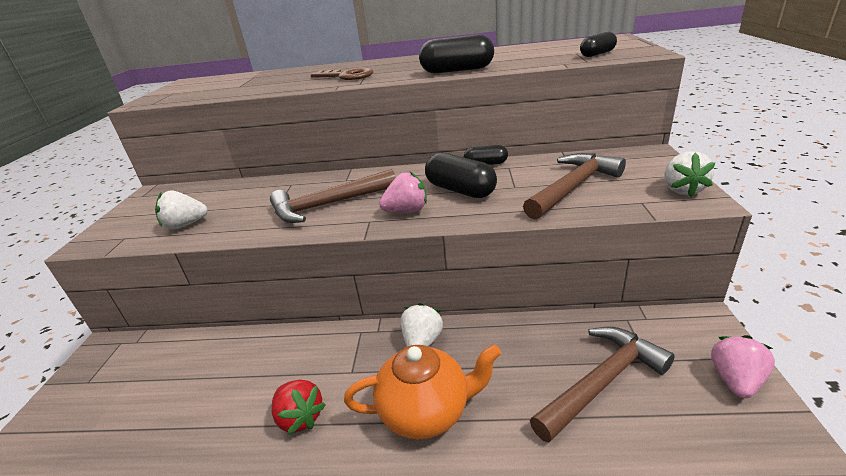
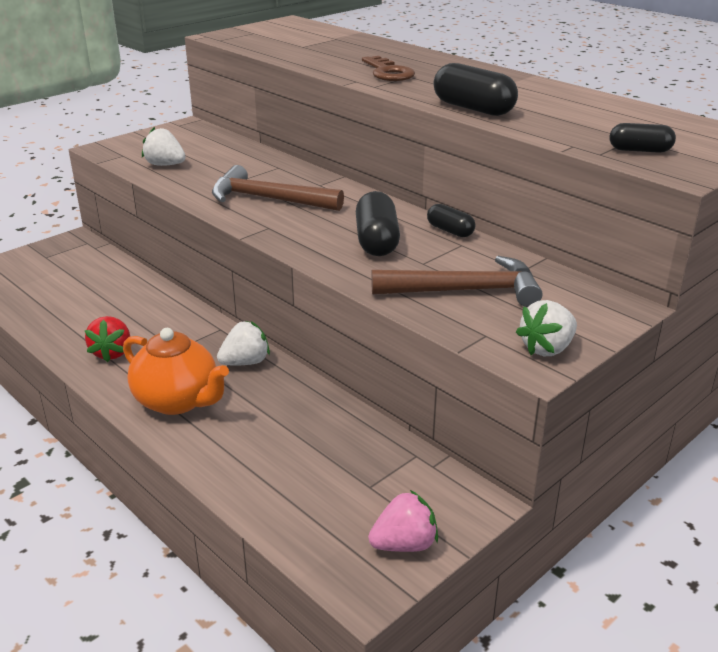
camera: 40 degrees right, 0 degrees up
(406, 211) = (305, 234): pink strawberry -> none
(602, 382) = (310, 470): brown hammer -> none

